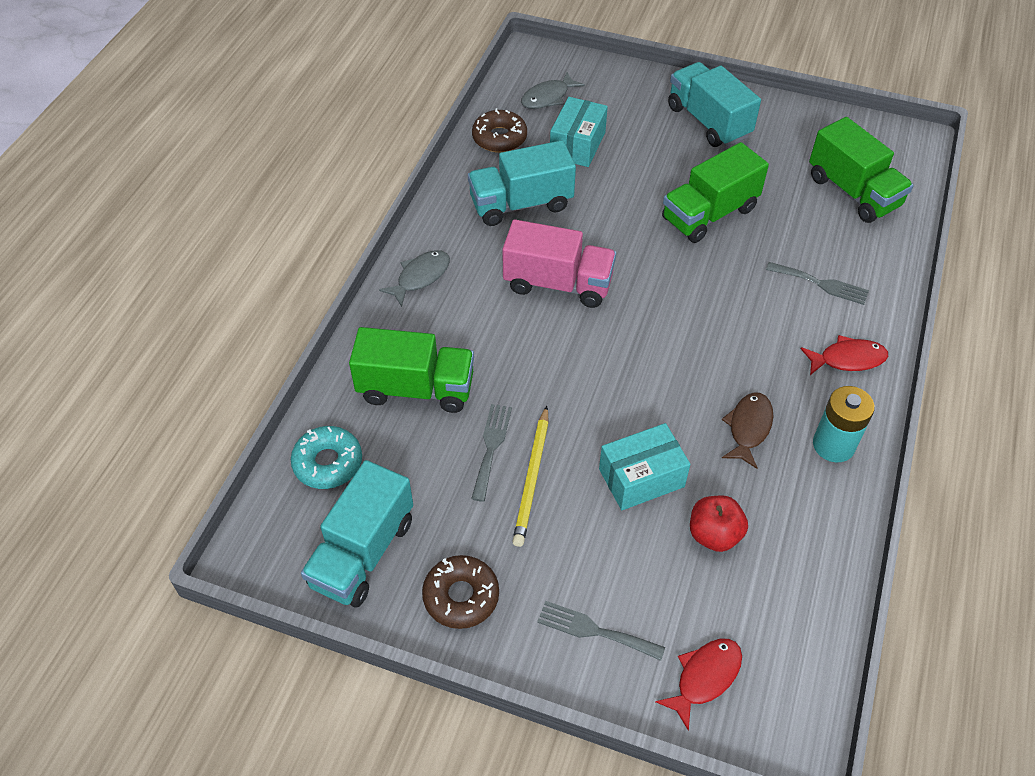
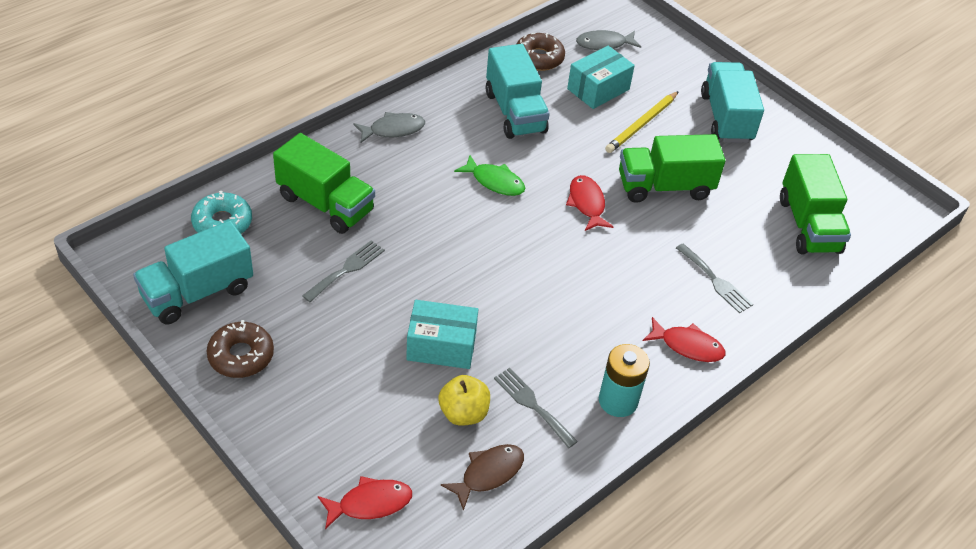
camera: 25 degrees right, 5 degrees down
(521, 204) = (515, 112): turquoise truck -> turquoise truck turned 120 degrees counterclockwise
(532, 478) = (358, 305): yellow pencil -> yellow pencil (642, 124)
(558, 284) = (495, 182): pink truck -> green fish
(594, 630) = (316, 428): grey fork -> grey fork (532, 405)
(656, 264) = (587, 203): none -> red fish
(714, 534) = (463, 413): red apple -> yellow apple
(748, 428) = (558, 354): brown fish -> brown fish (488, 474)

